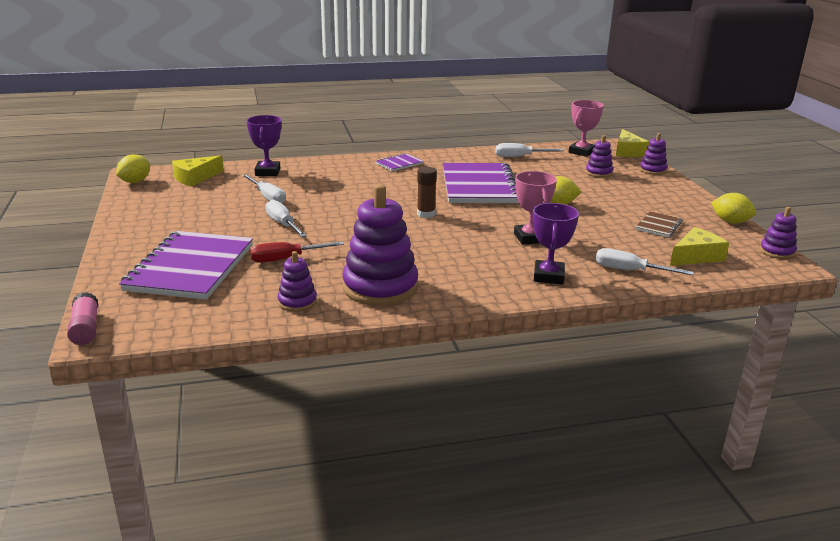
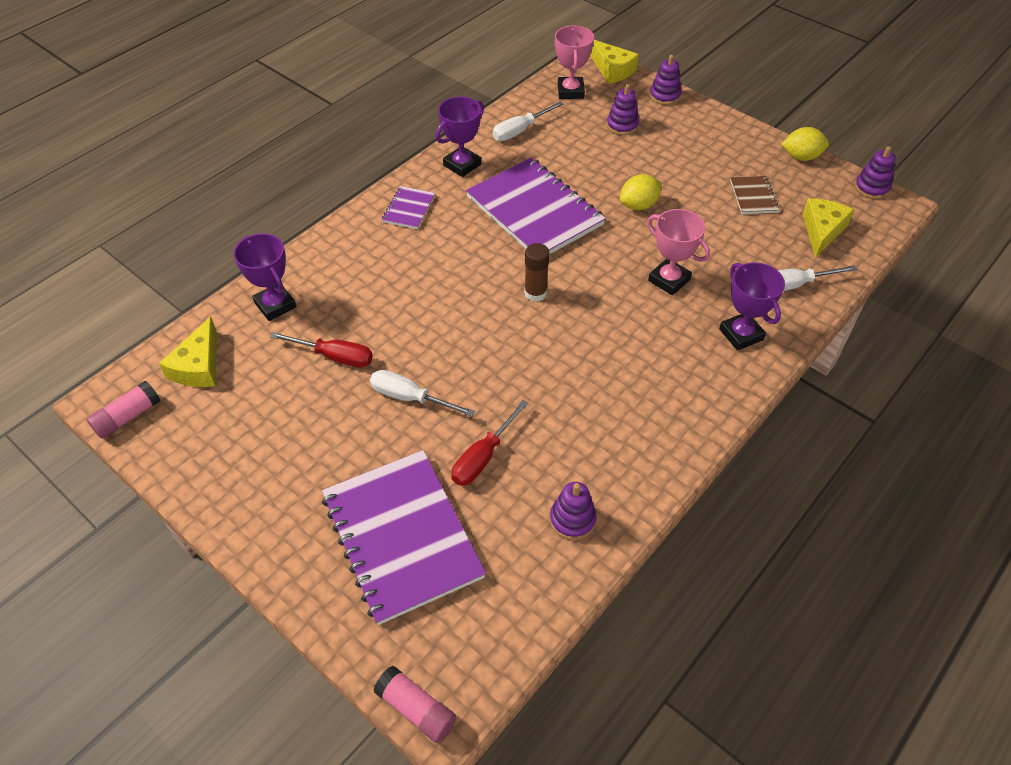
camera: 35 degrees left, 25 degrees up
(135, 181) = (127, 417): yellow lemon -> pink glue stick
(267, 197) = (335, 356): white screwdriver -> red screwdriver
(380, 287) = (621, 445): purple stacking toy -> none
(459, 158) = (462, 165): none -> purple trophy

